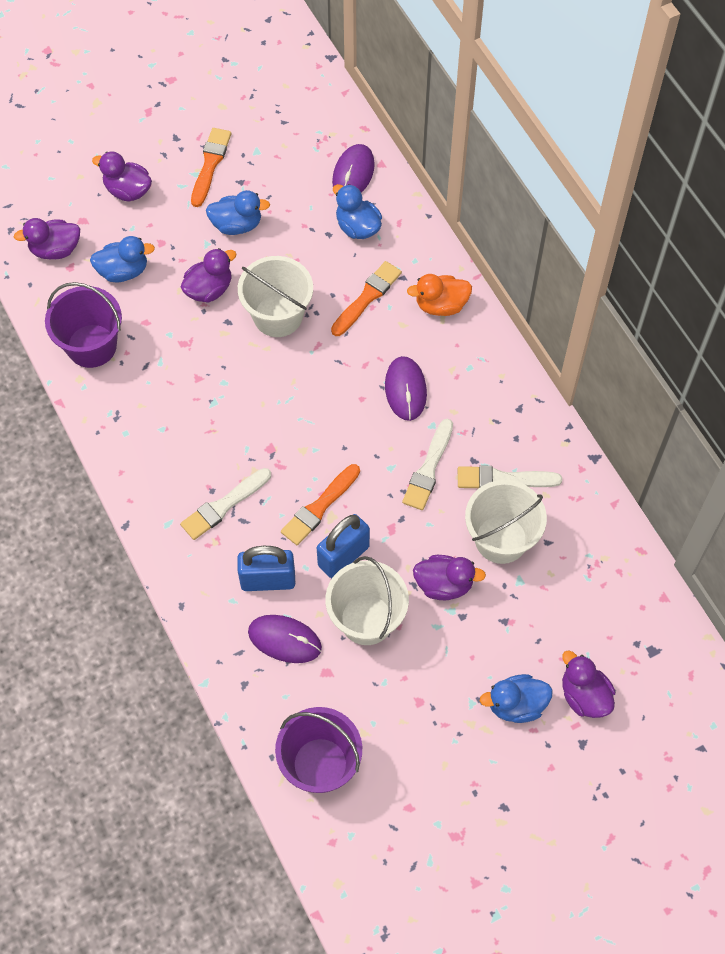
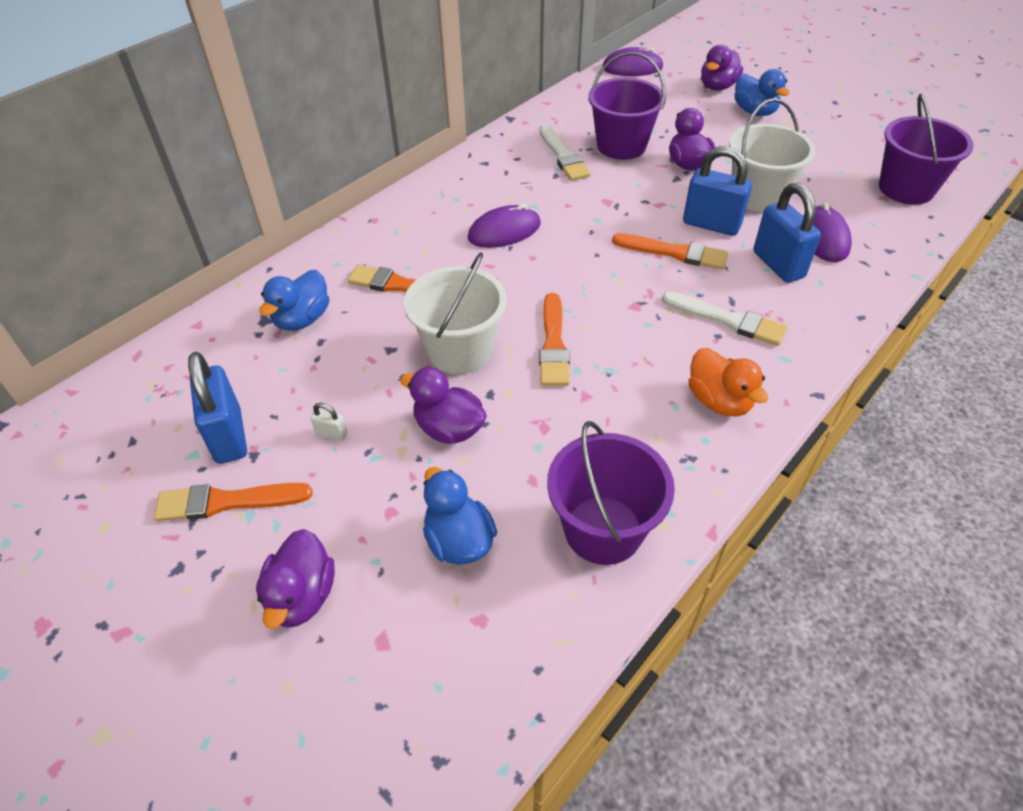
camera: 110 degrees left, 15 degrees down
(55, 249) = (455, 659): purple duck -> none
(237, 225) = (331, 434): blue duck -> white padlock
(255, 377) = (553, 344): none -> orange brush
(262, 171) = (229, 436): none -> blue padlock
(353, 173) = (217, 345): purple mouse -> purple mouse (632, 67)
(428, 468) = (582, 197): white brush -> none
(441, 305) = (389, 232): orange duck -> orange duck (719, 401)
(501, 539) = (621, 146): white bucket -> purple bucket

